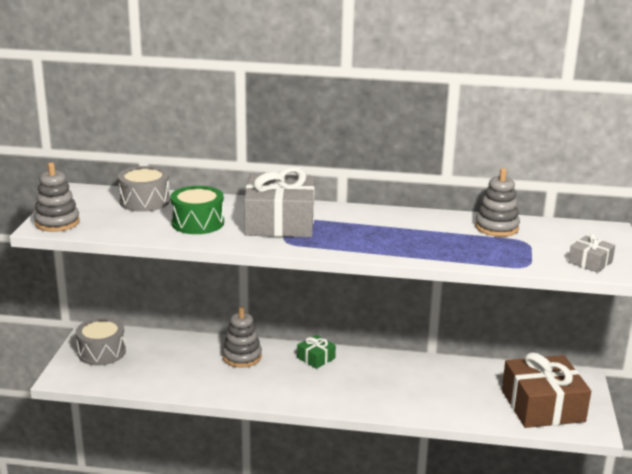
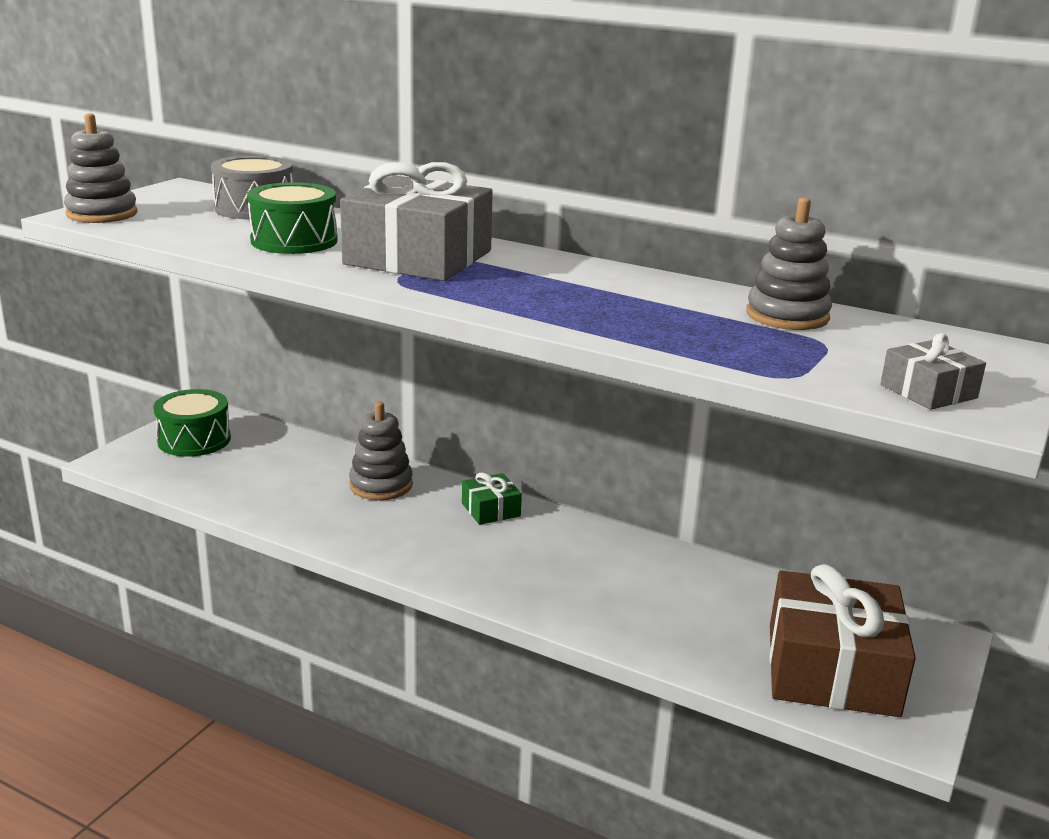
camera: 20 degrees right, 0 degrees up
(102, 352) = (194, 440): grey drum -> green drum

